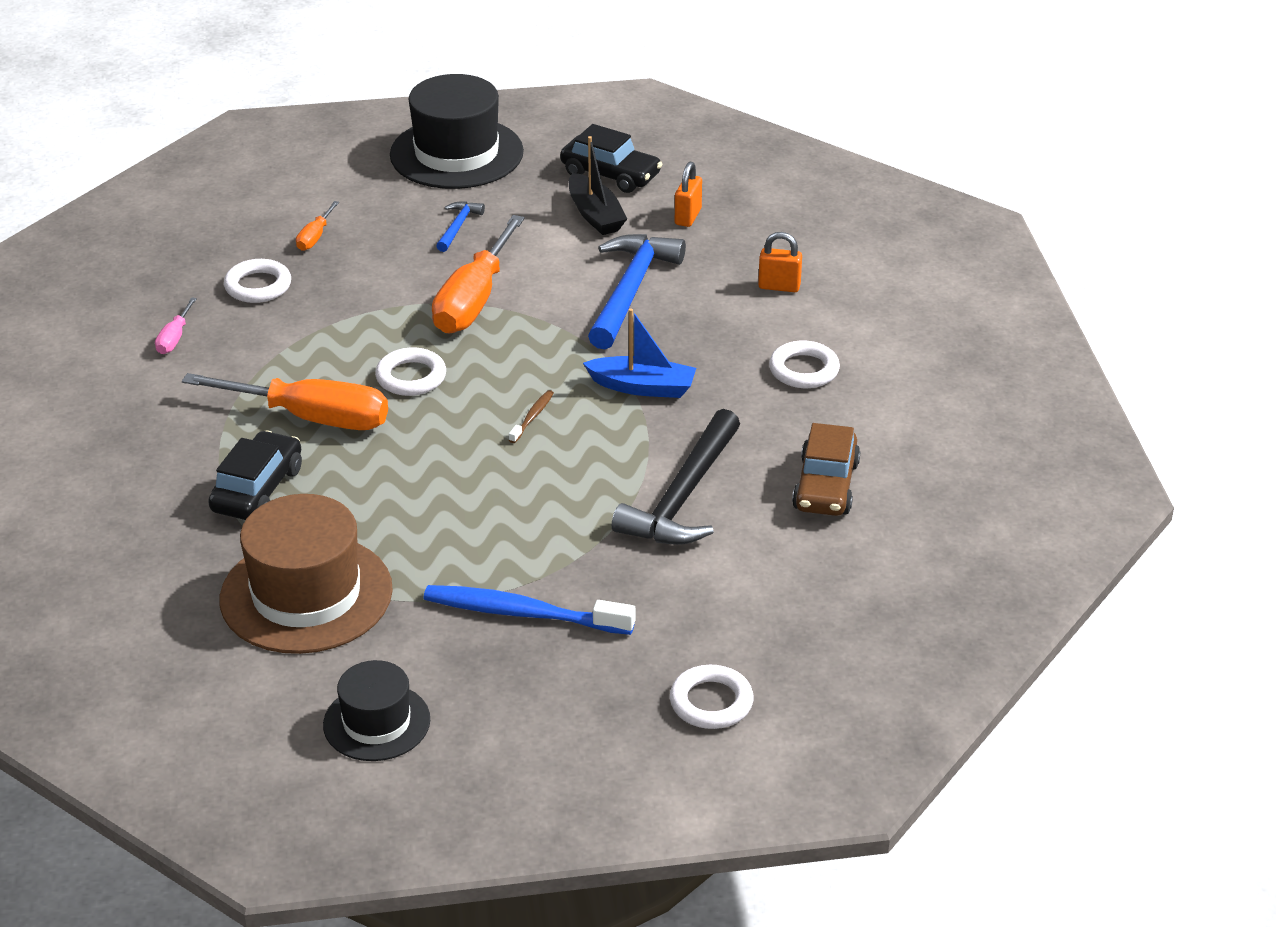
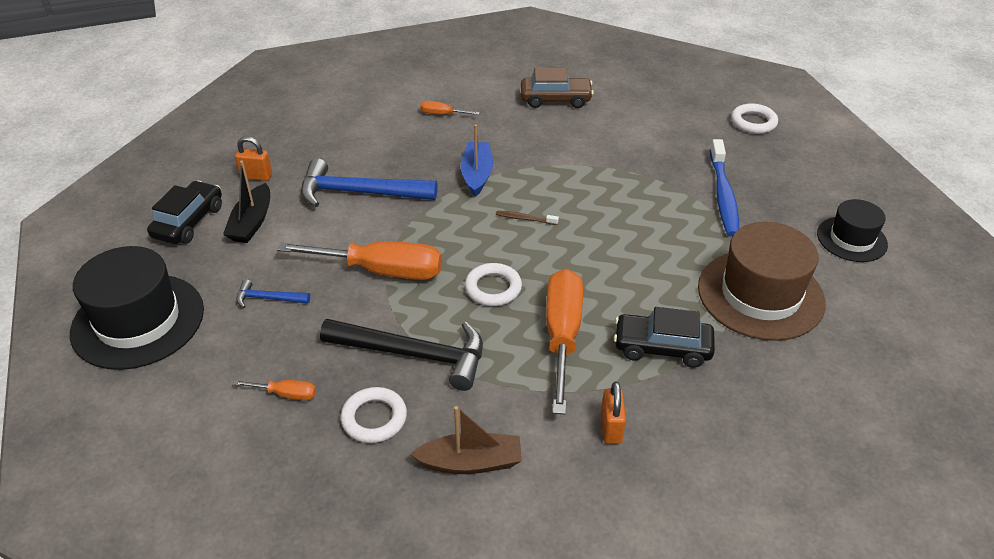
camera: 100 degrees left, 5 degrees up
(174, 338) = (470, 462): pink screwdriver -> brown boat
(595, 215) = (252, 222): black boat -> black boat turned 135 degrees clockwise
(682, 497) = (586, 147): black hammer -> black hammer (414, 355)
(779, 286) = (348, 130): orange padlock -> orange padlock (611, 428)
(804, 370) = (442, 114): white ring -> orange screwdriver

